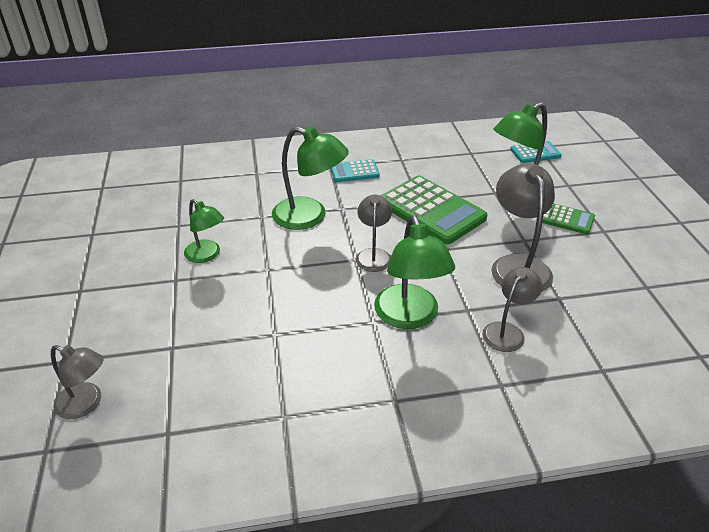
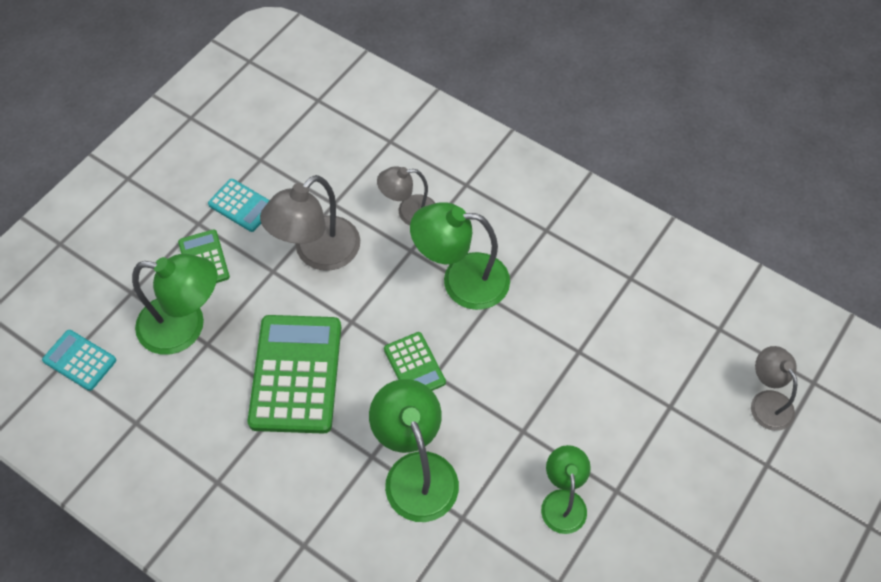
camera: 135 degrees left, 20 degrees up
(354, 172) = (291, 507): turquoise calculator -> turquoise calculator (242, 205)
(373, 255) = (414, 366): grey lamp -> green calculator
(409, 317) = (461, 280): green lamp -> green lamp turned 120 degrees counterclockwise

